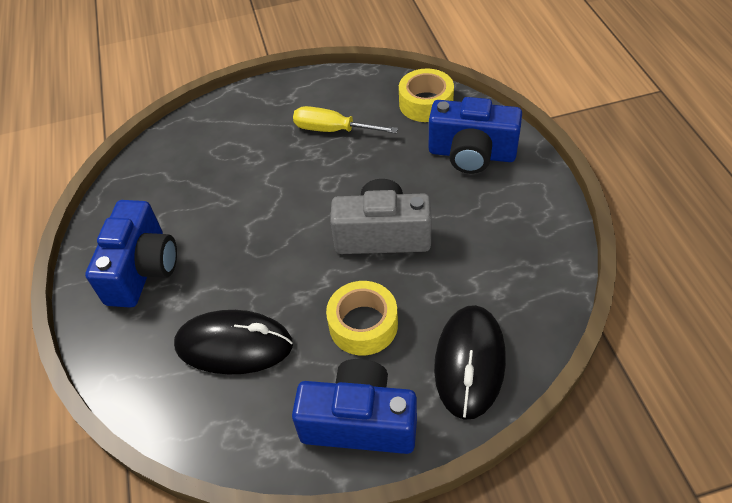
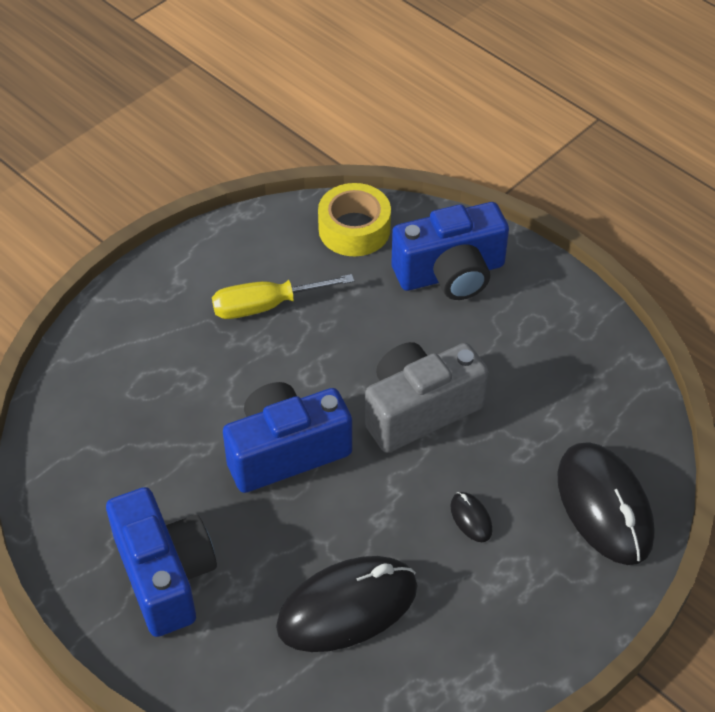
camera: 35 degrees left, 0 degrees up
(359, 422) = (539, 618): blue camera -> blue camera (286, 451)
(363, 325) = (471, 518): yellow tape -> black mouse

